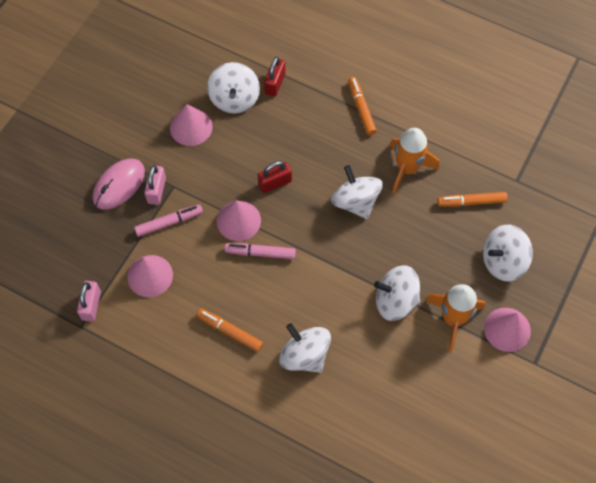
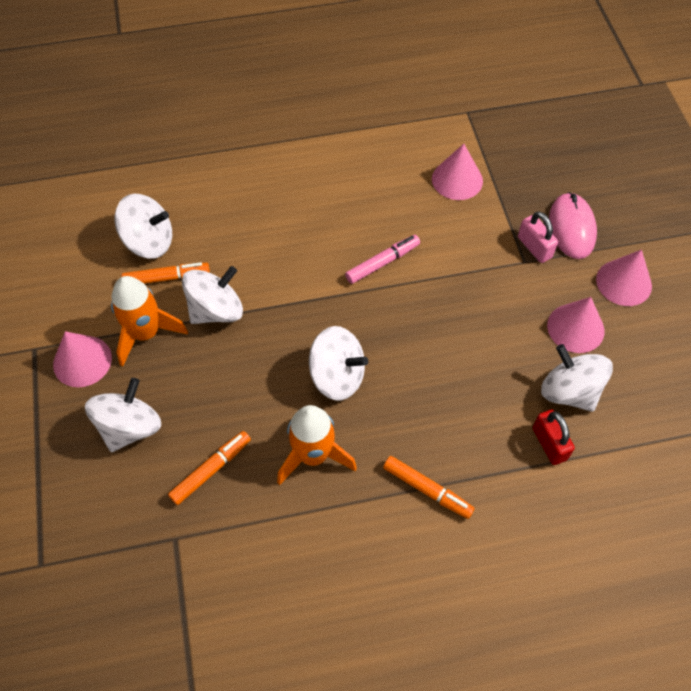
camera: 140 degrees right, 5 degrees down
(91, 305) = (477, 129): pink padlock -> none
(169, 222) = (491, 230): pink marker -> none
(230, 331) = (344, 186): orange marker -> orange marker (167, 278)
(238, 220) = (432, 275): pink cone -> pink cone (623, 282)
(275, 183) = (435, 335): red padlock -> none
(304, 355) = (263, 211): white spinning top -> white spinning top (149, 242)

